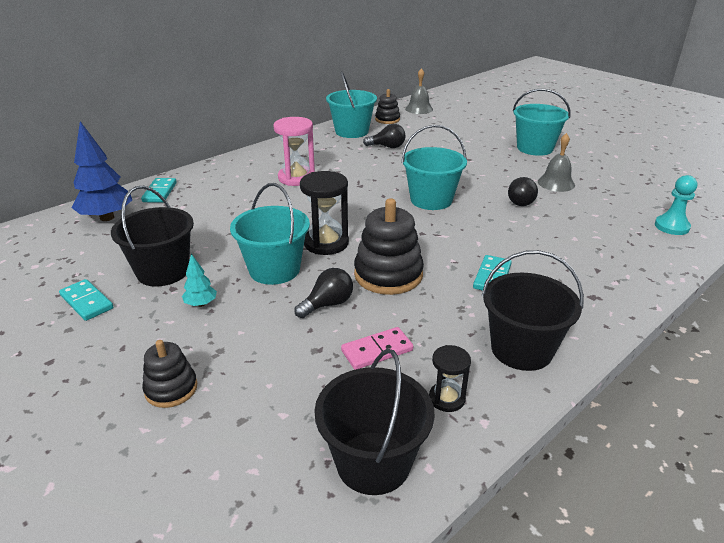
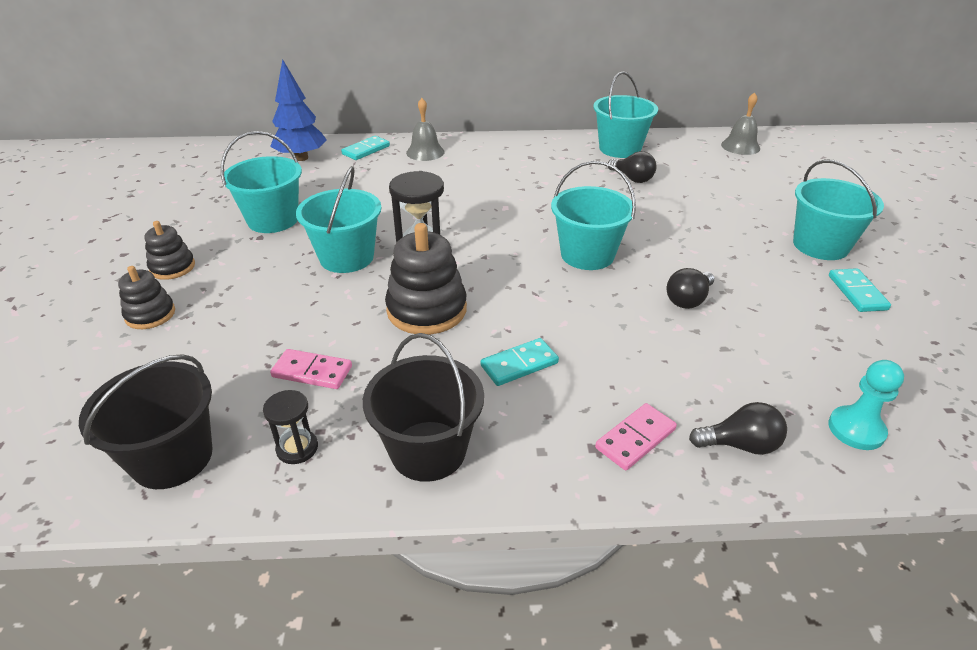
camera: 40 degrees right, 5 degrees up
(87, 302) = (199, 221): turquoise domino -> turquoise domino (857, 292)
(163, 271) = (273, 220): black bucket -> turquoise bucket
(201, 304) = (258, 260): turquoise tree -> none
(296, 178) = (492, 179): pink hourglass -> none
(327, 304) = (338, 309): black light bulb -> black light bulb (740, 445)
(387, 119) = (681, 147): black stacking toy -> black stacking toy (172, 267)
(556, 183) = (775, 299): grey bell -> grey bell (425, 152)
(602, 281) = (635, 438): none -> pink domino

